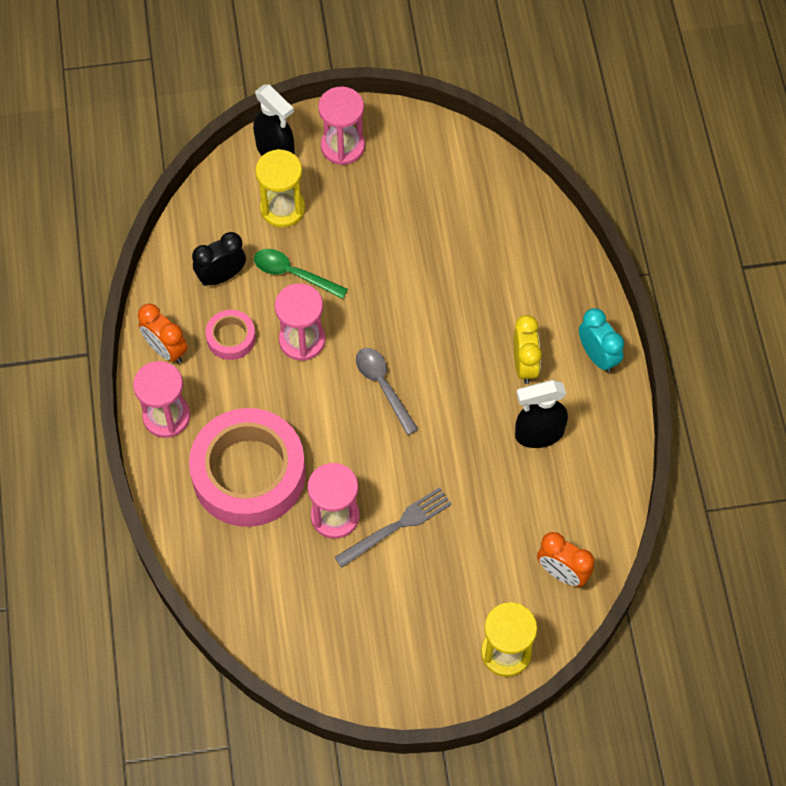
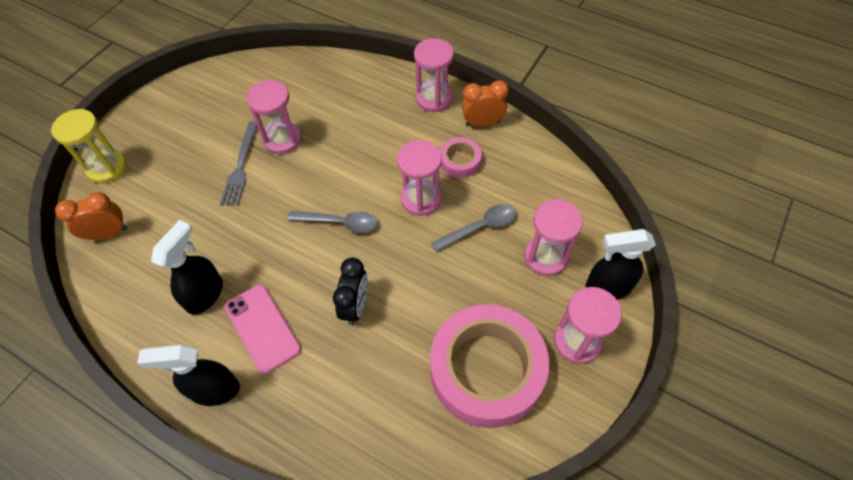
camera: 130 degrees right, 5 degrees down
(221, 276) = (515, 184): black clock -> black clock (355, 306)
(249, 473) = (355, 115): pink tape -> pink tape (486, 370)
(282, 208) = (545, 257): yellow hourglass -> pink hourglass
(293, 274) = (480, 227): green spoon -> grey spoon
(524, 365) = (262, 328): yellow clock -> pink phone
(597, 356) = (214, 390): turquoise clock -> black spray bottle

